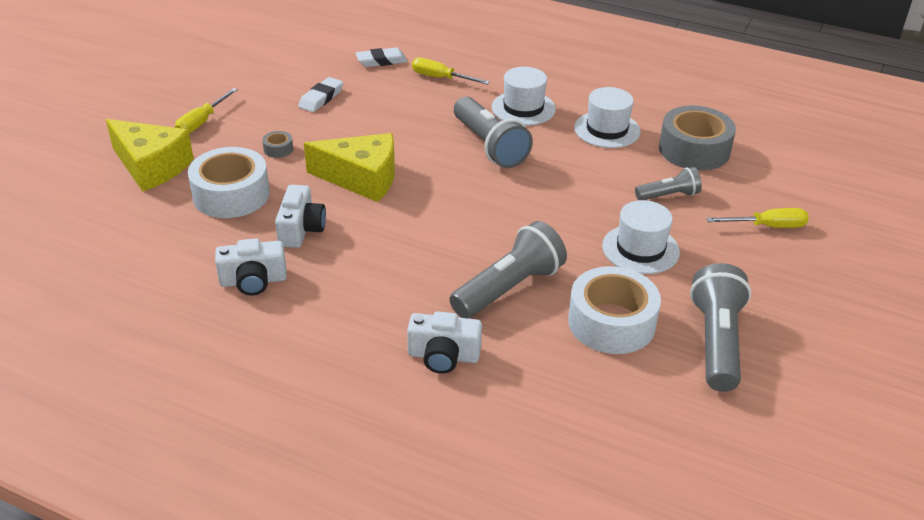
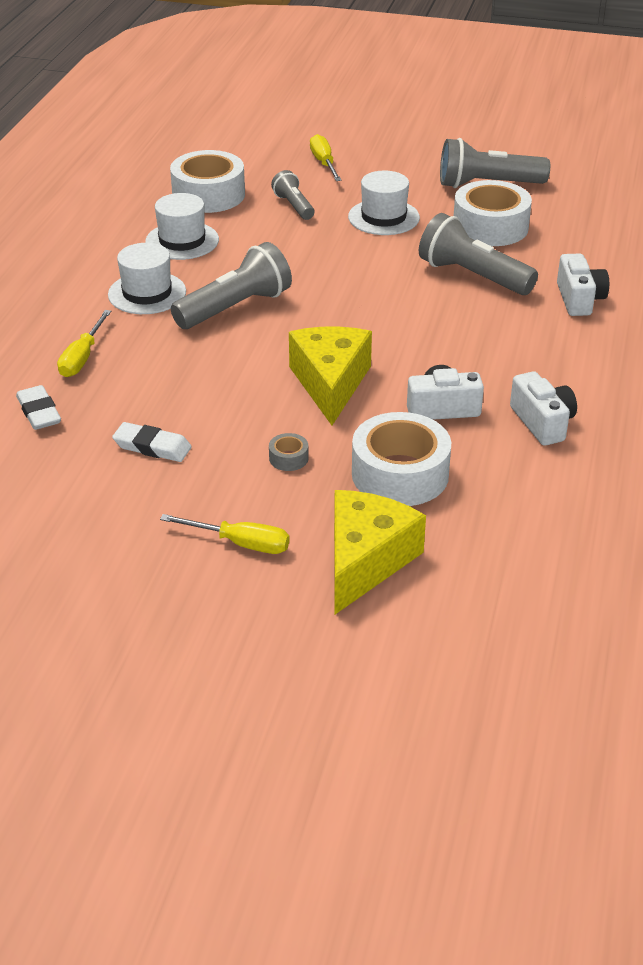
camera: 100 degrees left, 0 degrees up
(694, 150) = (208, 195): grey tape -> white tape

